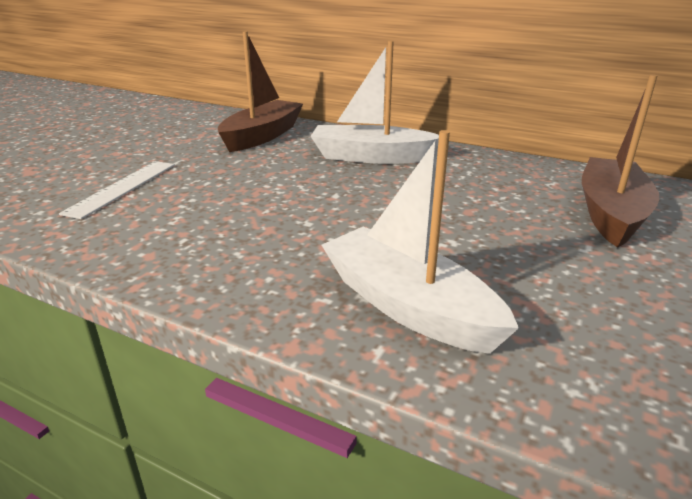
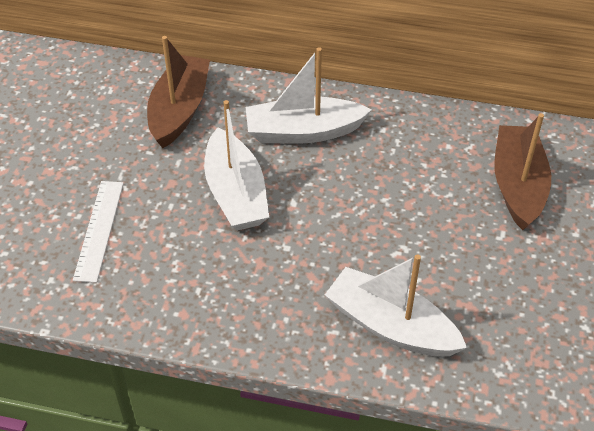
camera: 15 degrees left, 20 degrees up
(278, 182) = (236, 193): none -> white boat

